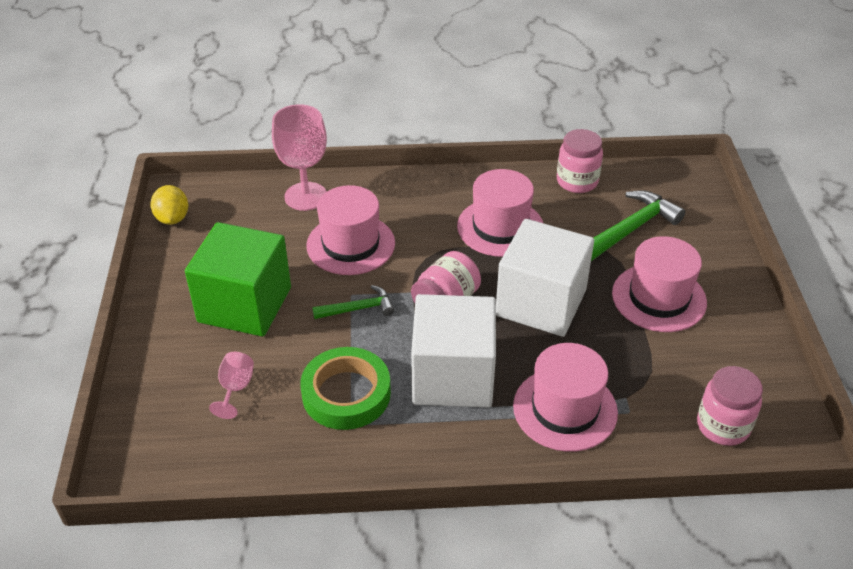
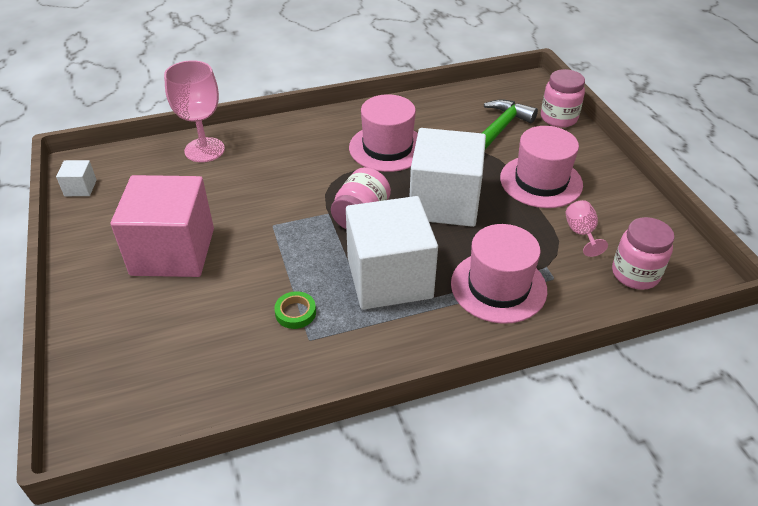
camera: 15 degrees left, 0 degrees up
(172, 218) = (80, 188): yellow lemon -> white cube
(235, 388) = (185, 329): pink goblet -> pink goblet (581, 233)
(245, 304) = (173, 251): green cube -> pink cube
(346, 394) = (295, 313): green tape -> green tape, size x0.48
(350, 244) = (259, 183): pink hat -> none
(358, 309) = (283, 236): green hammer -> none
(577, 181) = (438, 103): pink jar -> pink jar (558, 118)

